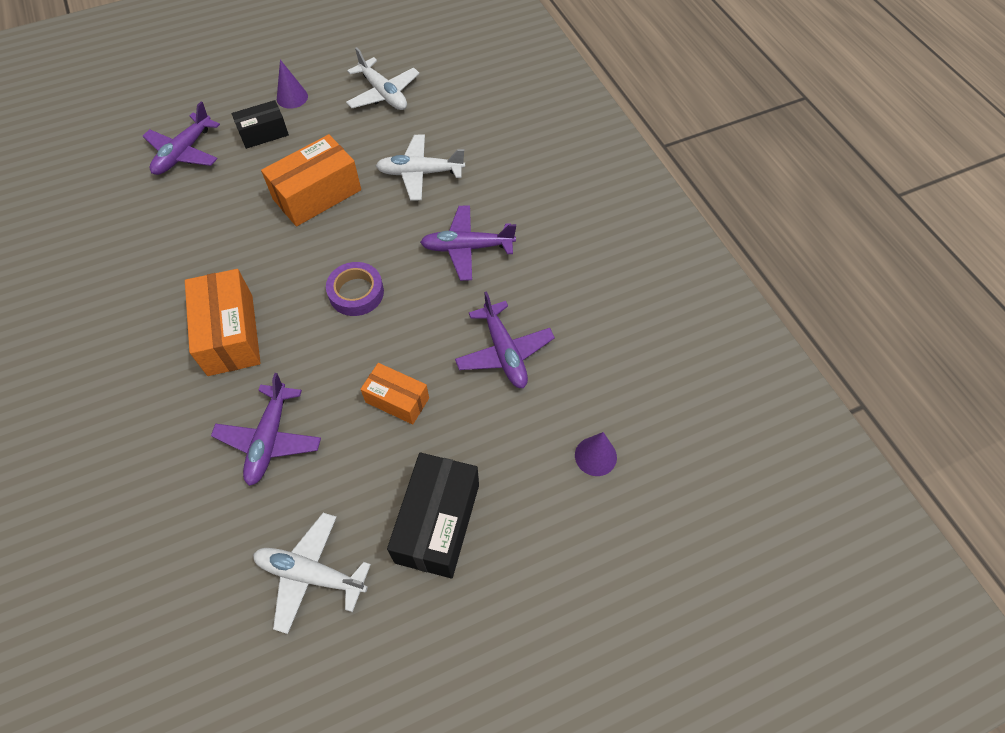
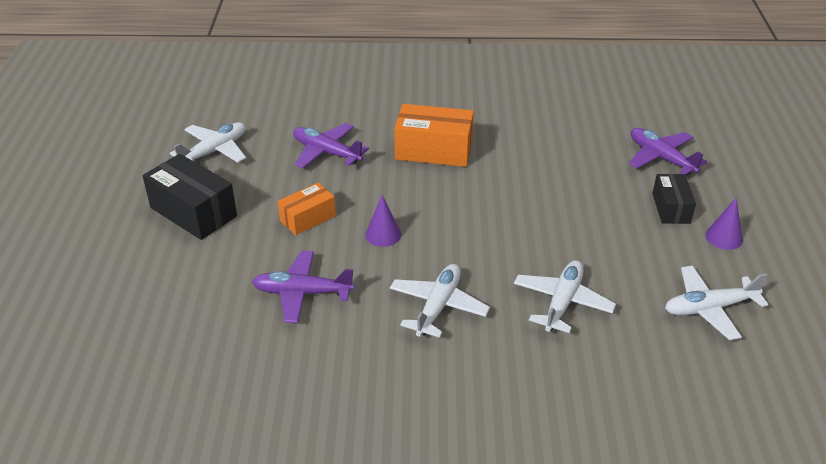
camera: 115 degrees right, 20 degrees down
(317, 194) = (566, 224): orange box -> none
(356, 293) = (431, 222): purple tape -> none
(467, 248) = (438, 306): purple plane -> white plane
(595, 456) = (160, 314): purple cone -> purple cone (383, 234)

